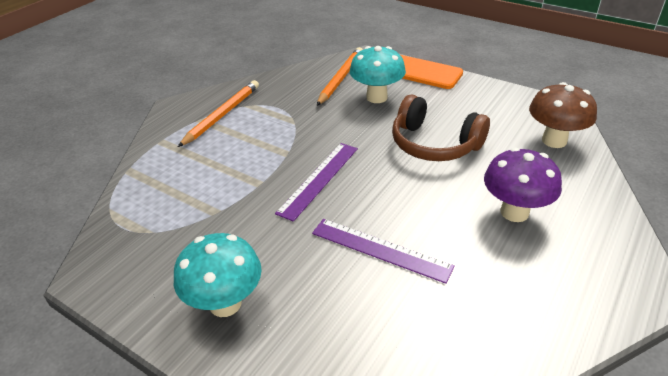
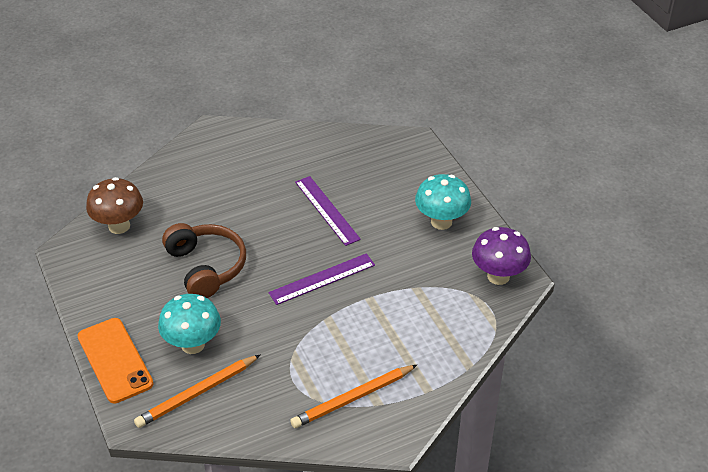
camera: 150 degrees left, 5 degrees up
(514, 212) = (221, 193): purple mushroom -> purple mushroom (498, 276)

